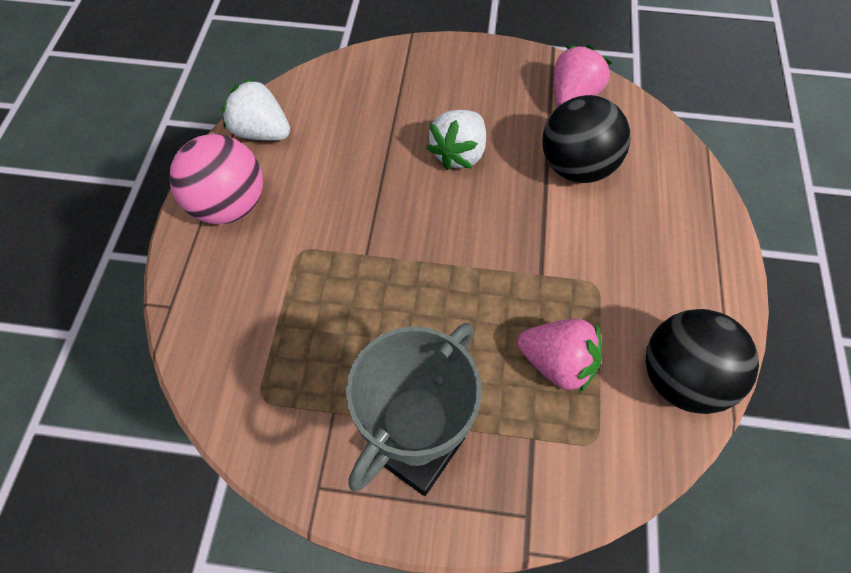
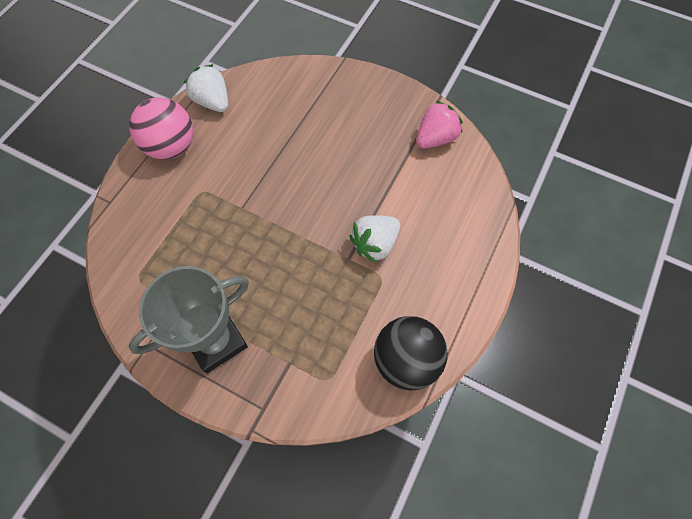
camera: 20 degrees right, 5 degrees up
(459, 154) = (334, 156): white strawberry -> white strawberry (375, 244)
(557, 363) = (329, 321): pink strawberry -> none
(576, 167) = (411, 191): black ball -> none

